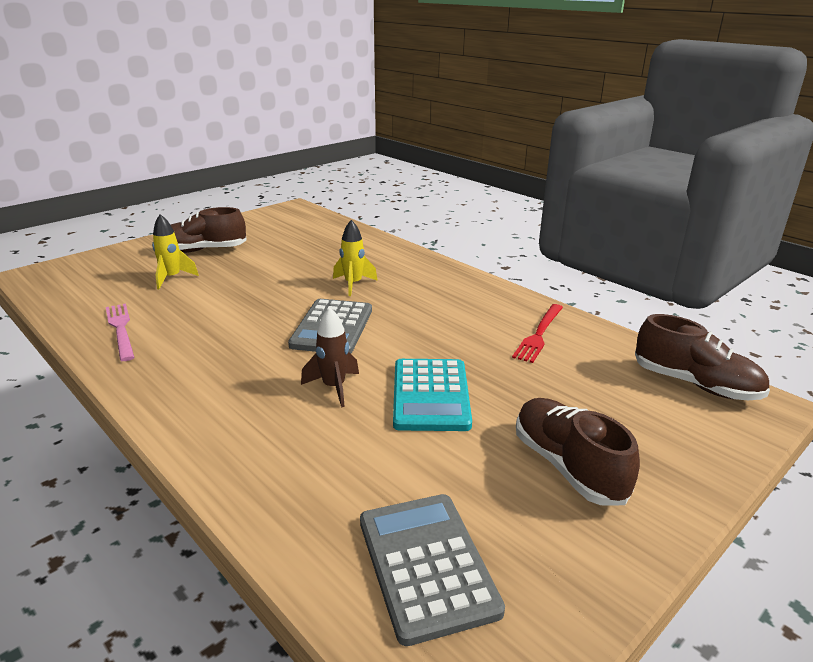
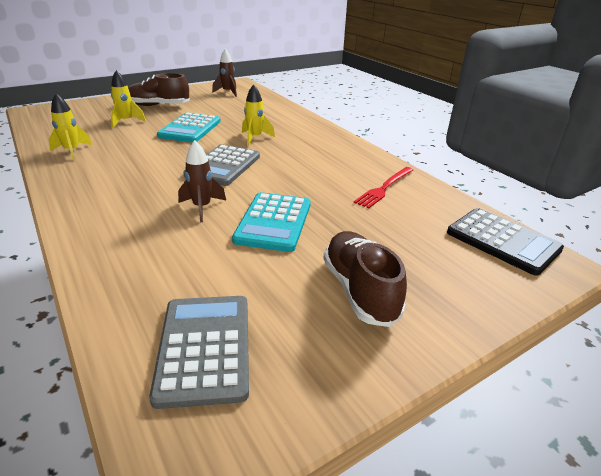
camera: 10 degrees right, 5 degrees up
(121, 329) = (72, 151): pink fork -> yellow rocket
(263, 280) = (190, 129): none -> turquoise calculator
(286, 222) = (228, 92): none -> brown rocket
(695, 384) = (502, 241): brown shoe -> black calculator

